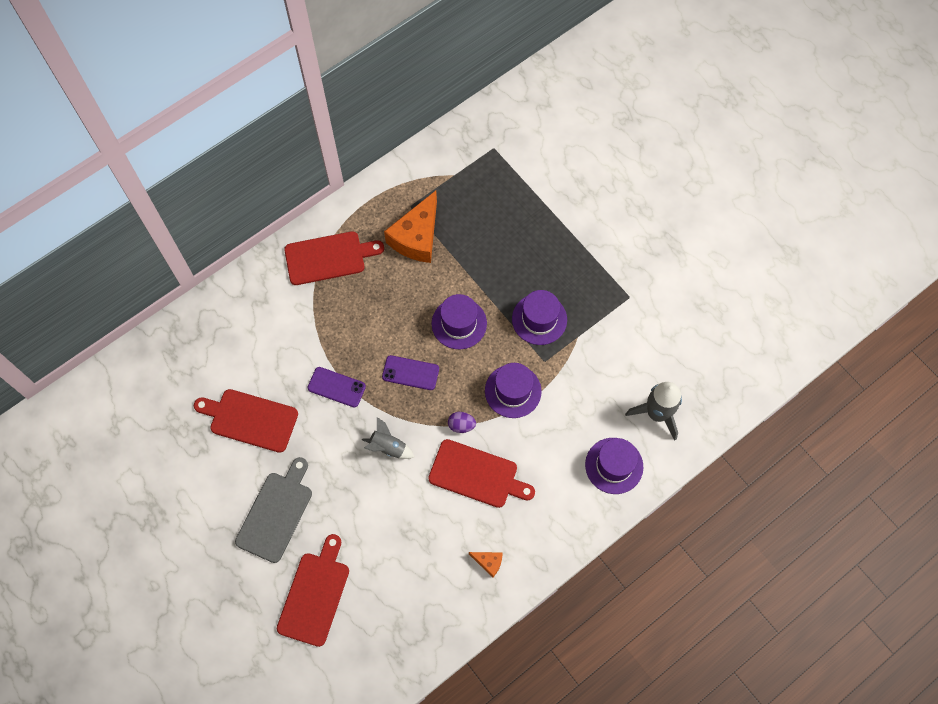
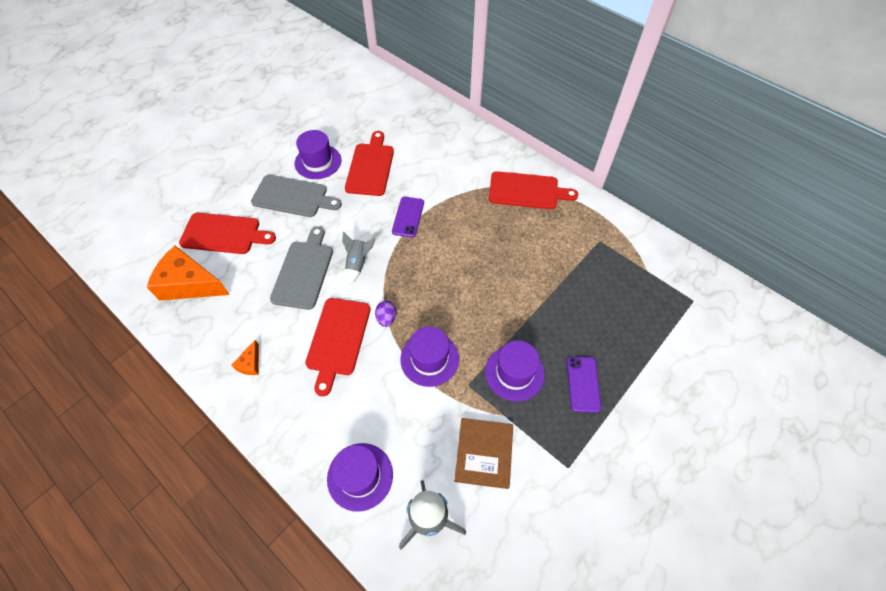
camera: 80 degrees right, 10 degrees down
(328, 257) = (527, 191): red cutting board -> red cutting board turned 60 degrees counterclockwise
(387, 505) = (303, 271): none -> grey cutting board
(410, 373) = (432, 268): purple phone -> purple phone (583, 384)
(417, 237) = (569, 251): orange cheese -> orange cheese (189, 284)
(459, 323) = (490, 300): purple hat -> purple hat (318, 162)
(608, 360) = (484, 453): none -> brown book

